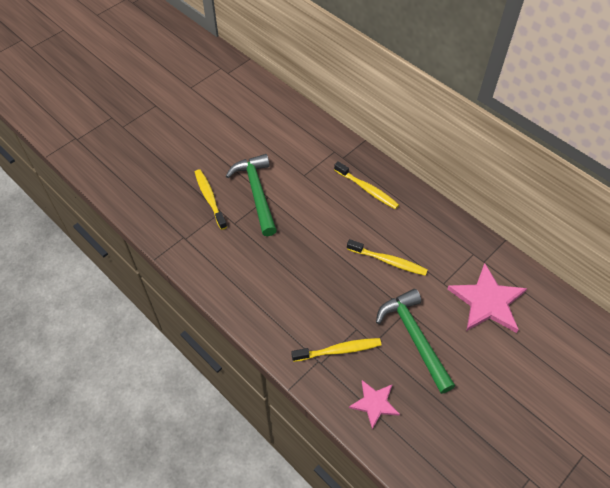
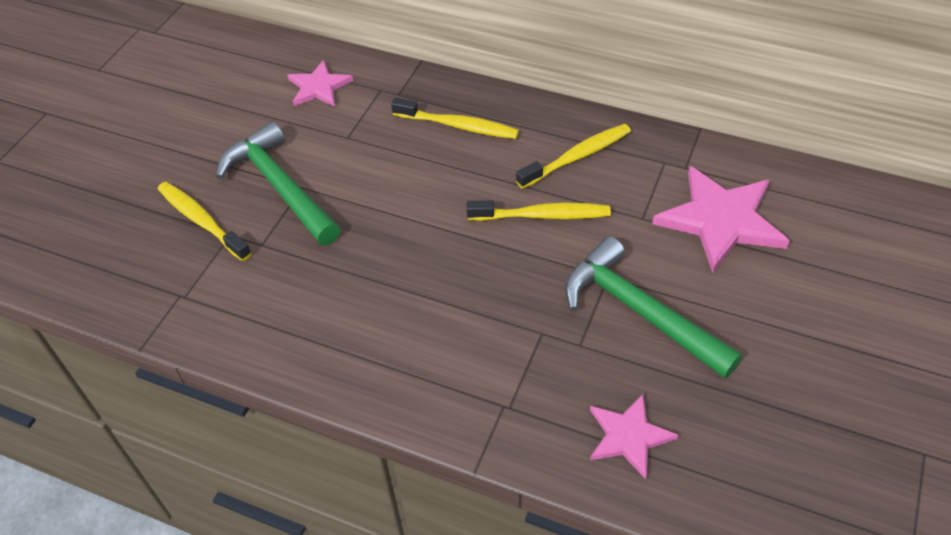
camera: 20 degrees left, 5 degrees down
(301, 138) = (319, 87): none -> pink star
(339, 350) = (530, 376): yellow toothbrush -> yellow toothbrush (577, 157)

